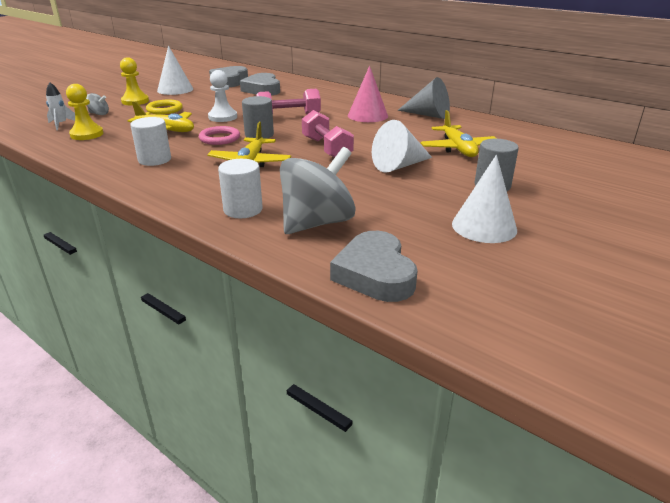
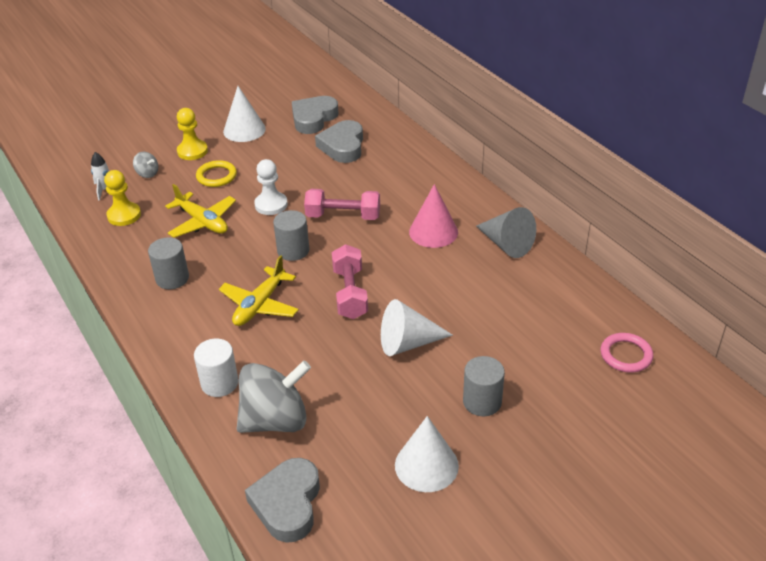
camera: 20 degrees right, 10 degrees up
(154, 160) = (172, 278): white cylinder -> grey cylinder
(219, 138) = (250, 250): pink ring -> pink ring (626, 355)
(458, 149) = (493, 324): yellow plane -> none

